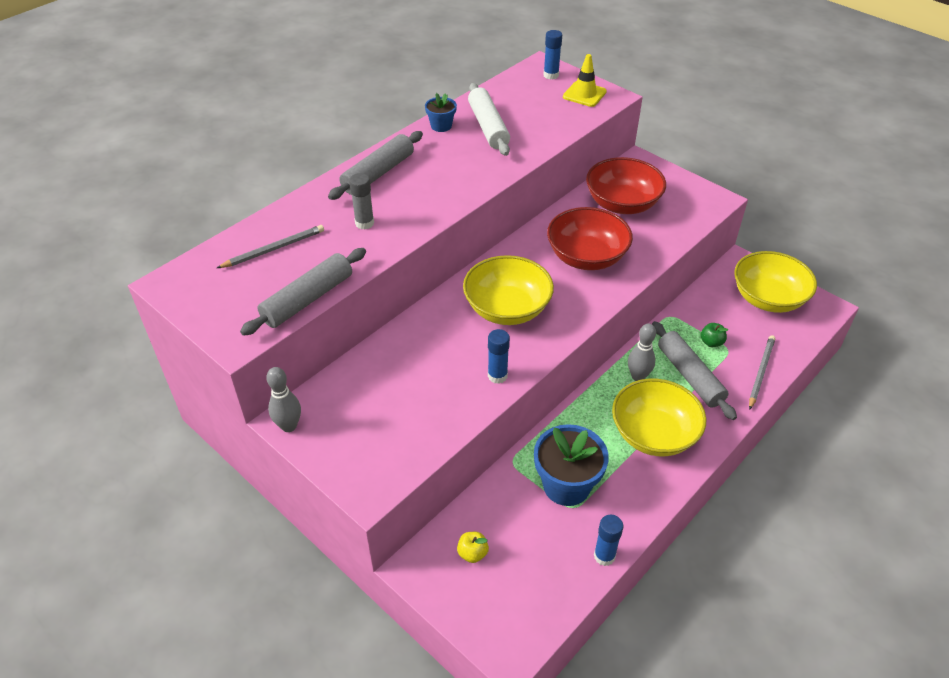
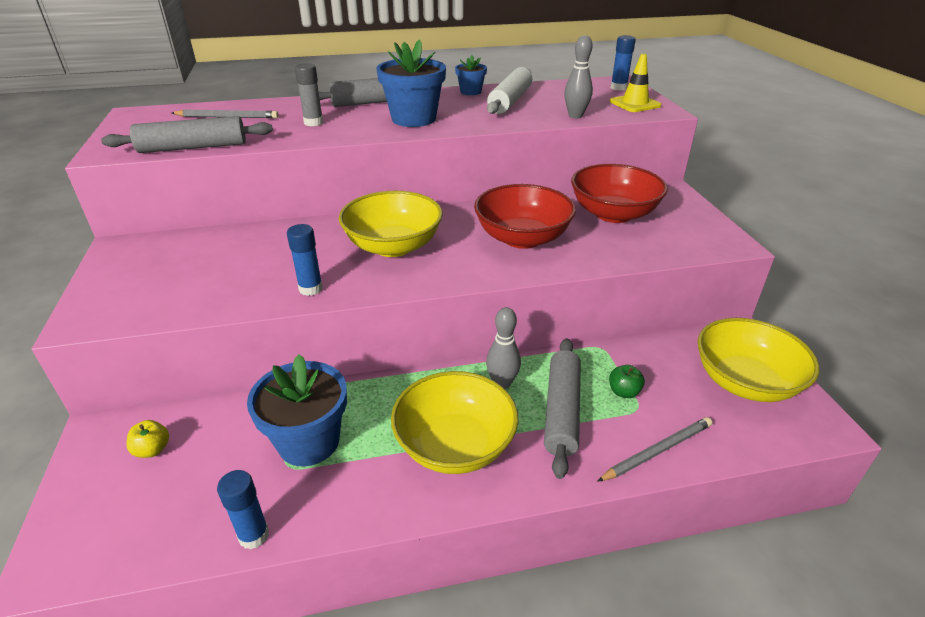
camera: 35 degrees right, 10 degrees down
(289, 426) = (113, 250): grey bowling pin -> grey bowling pin (575, 116)
(441, 183) = (413, 119): none -> blue flower pot

